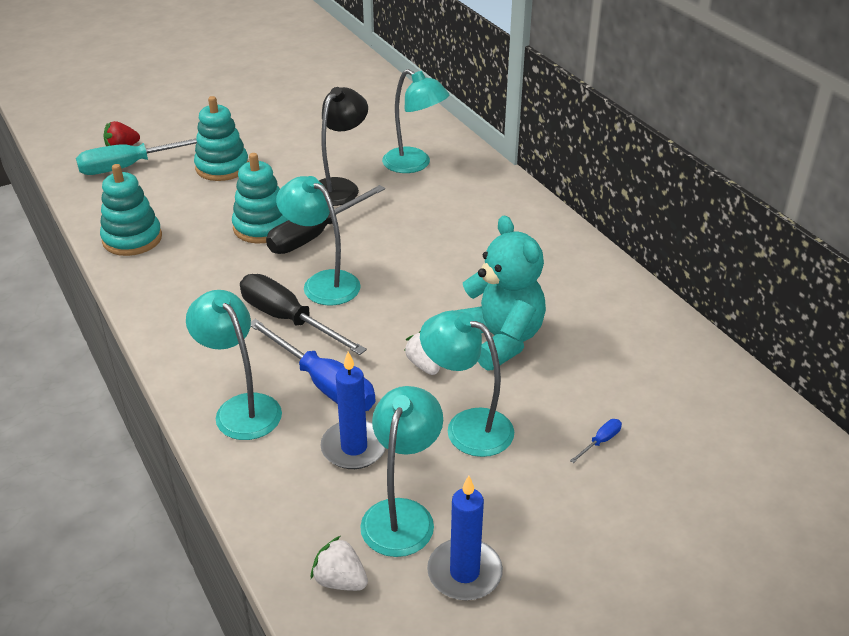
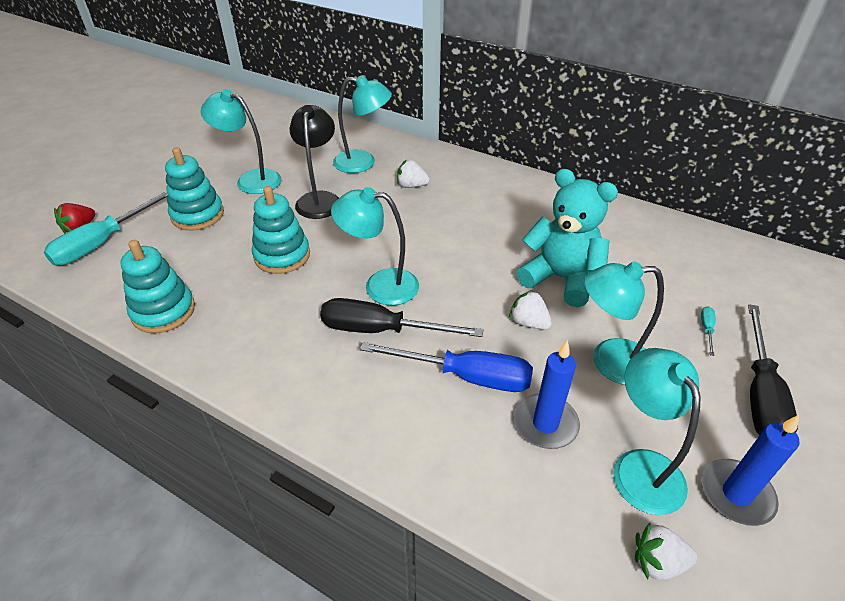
camera: 30 degrees left, 5 degrees up
(241, 408) = (416, 434): turquoise lamp -> turquoise lamp (251, 179)
(315, 235) = (335, 246): black screwdriver -> black screwdriver (760, 394)
(440, 202) = (411, 186): none -> white strawberry
(600, 441) = (706, 329): blue screwdriver -> turquoise screwdriver

